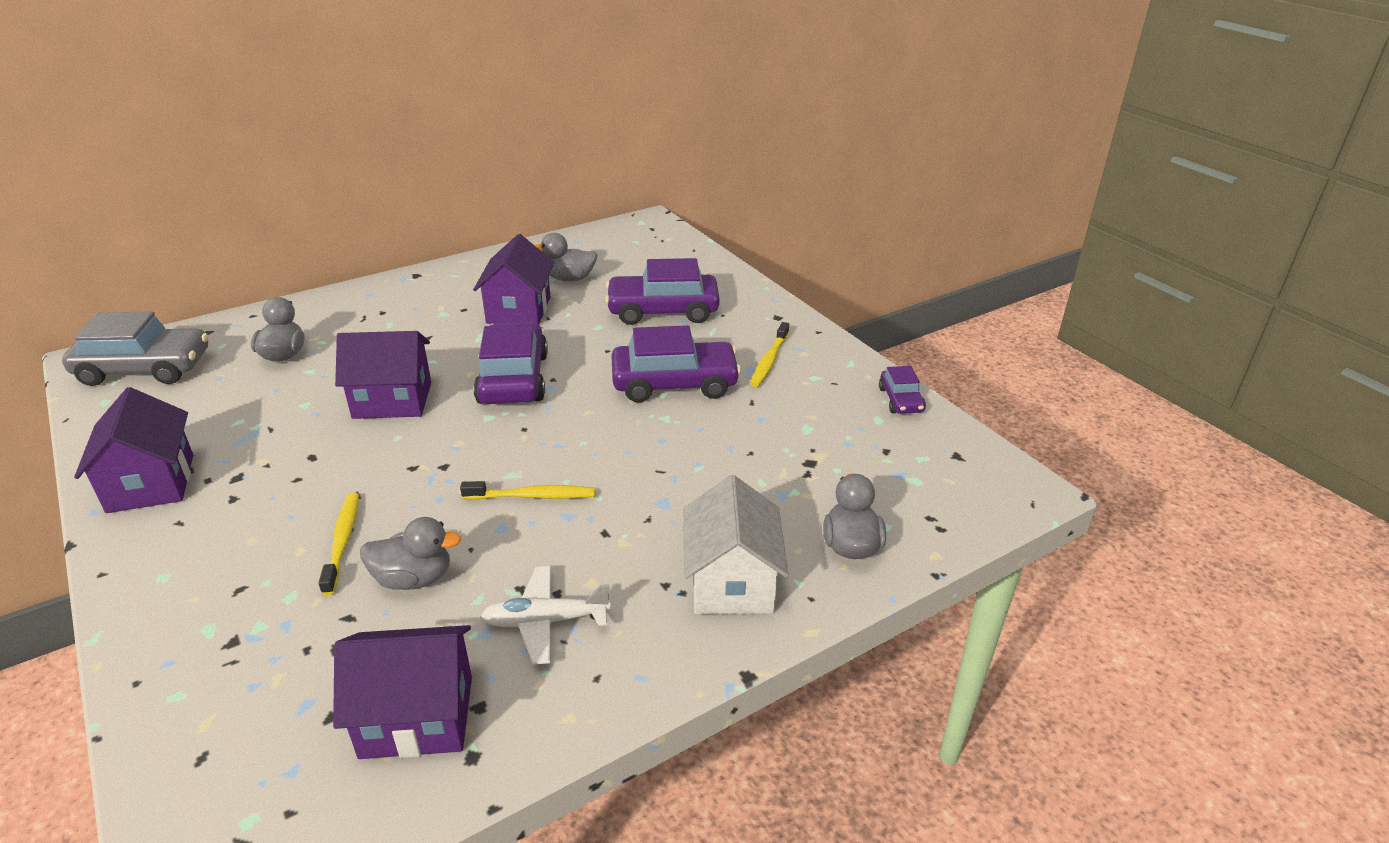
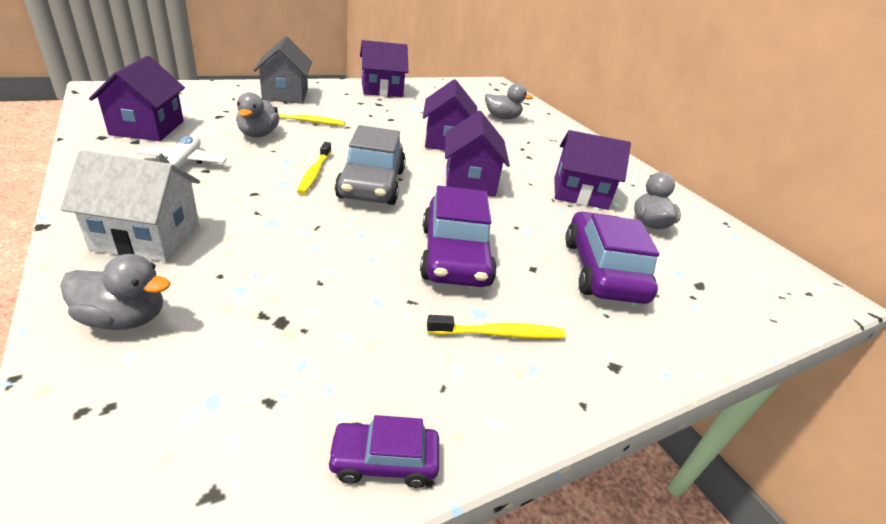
camera: 90 degrees right, 0 degrees up
(145, 368) = (487, 91): grey car -> grey car (372, 184)
(197, 597) = (285, 94): none -> grey house
(513, 379) = (470, 181): purple car -> purple house
(769, 361) = (499, 334): yellow toothbrush -> yellow toothbrush turned 150 degrees clockwise

